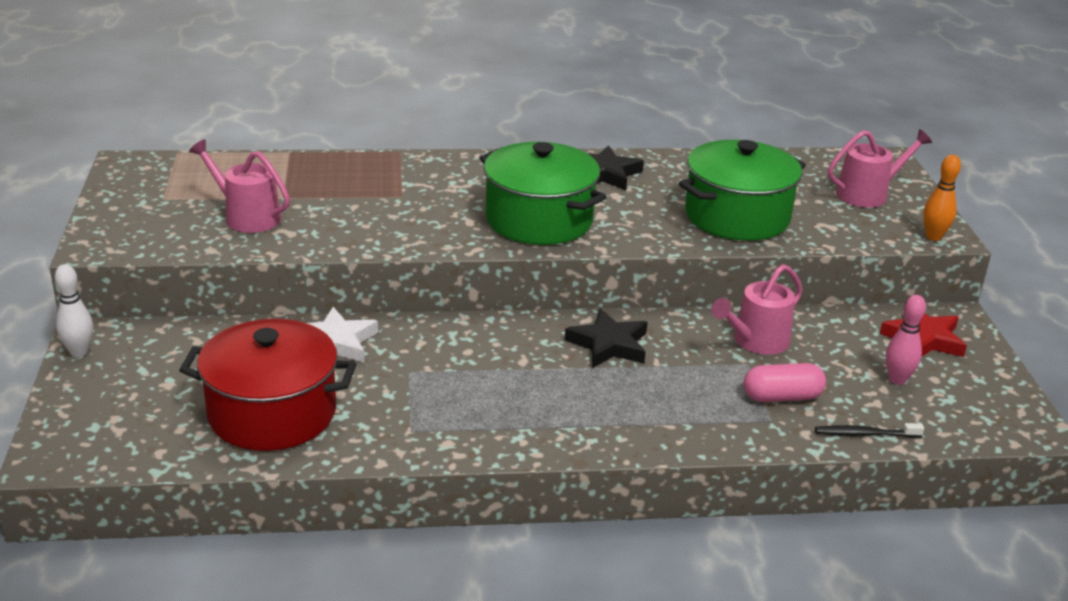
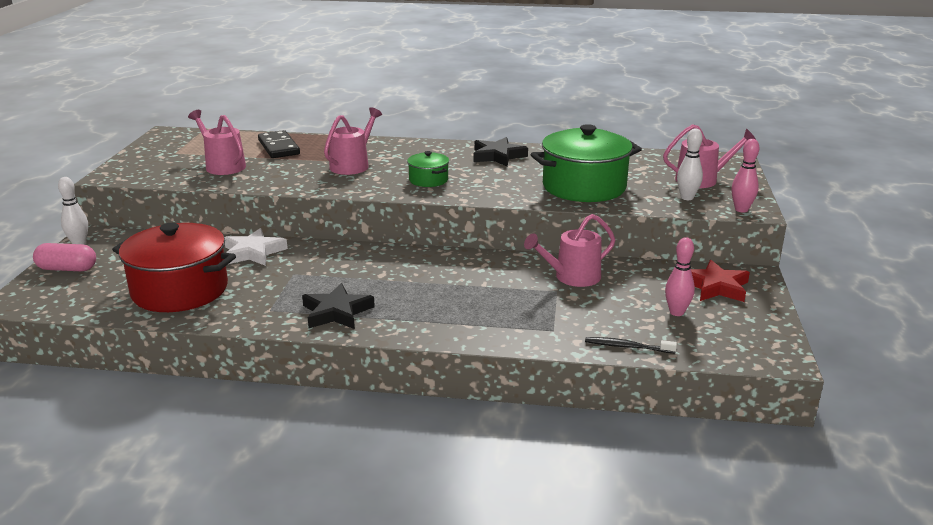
camera: 15 degrees right, 5 degrees down
(305, 178) = (279, 147): none -> black domino
(425, 202) = (352, 165): none -> pink watering can
(539, 220) = (428, 180): green pot -> green pot, size x0.48
(609, 344) = (453, 270): black star -> black star (336, 312)
(782, 397) = (571, 315): pink capsule -> pink capsule (67, 269)
(864, 223) = (687, 198): none -> white bowling pin
(933, 237) = (741, 209): orange bowling pin -> pink bowling pin

